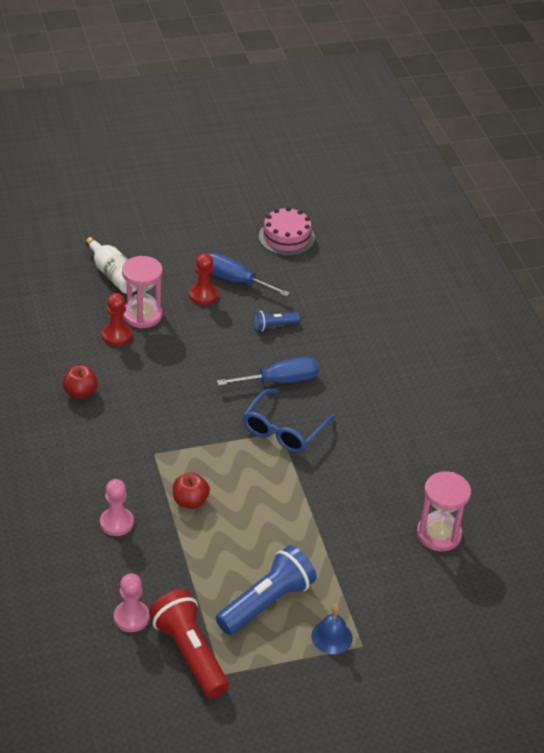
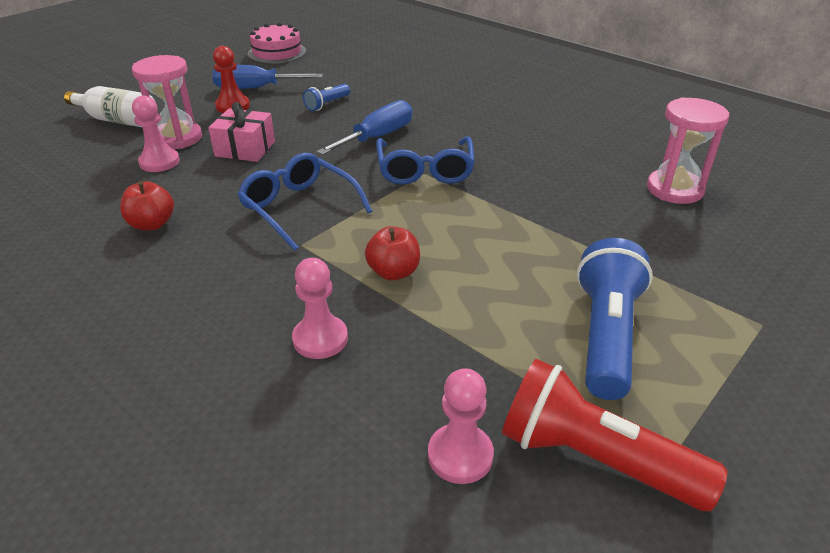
camera: 30 degrees left, 5 degrees down
(117, 335) = (159, 162): red pawn -> pink pawn
(175, 422) = (299, 208): none -> blue glasses
(180, 349) = (245, 149): none -> pink gift
(331, 637) = (721, 333): blue bell -> none

